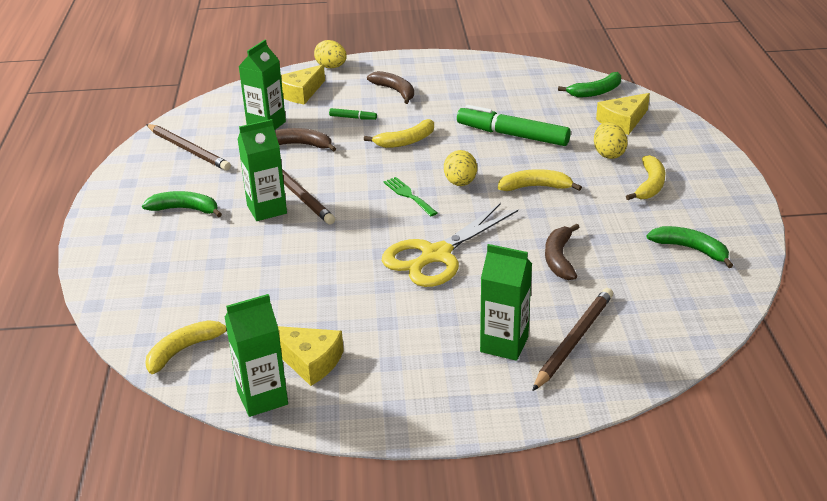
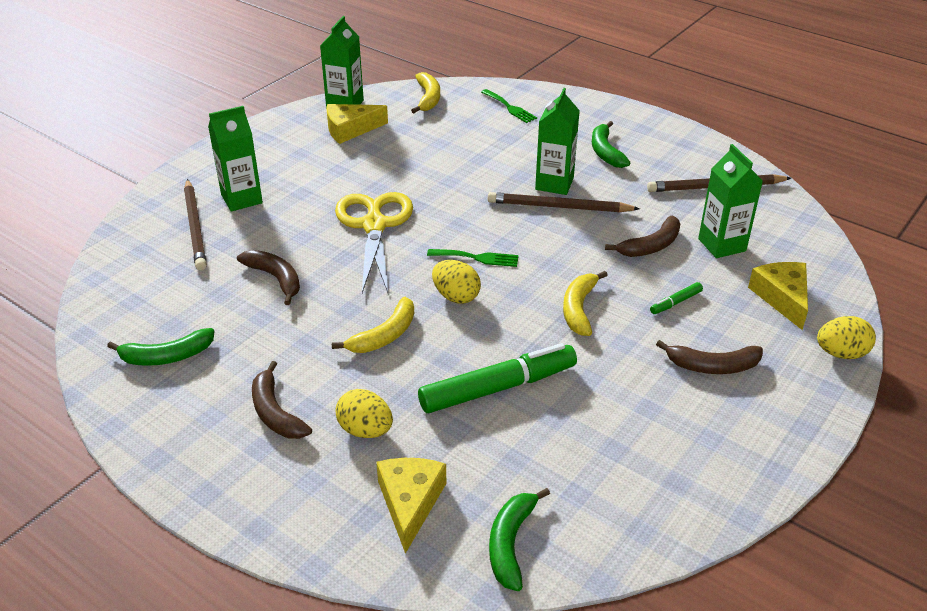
camera: 130 degrees right, 5 degrees up
(152, 290) = (510, 107): none -> green fork
(185, 209) = (605, 152): green banana -> green banana turned 120 degrees clockwise
(650, 185) = (275, 412): yellow banana -> brown banana

